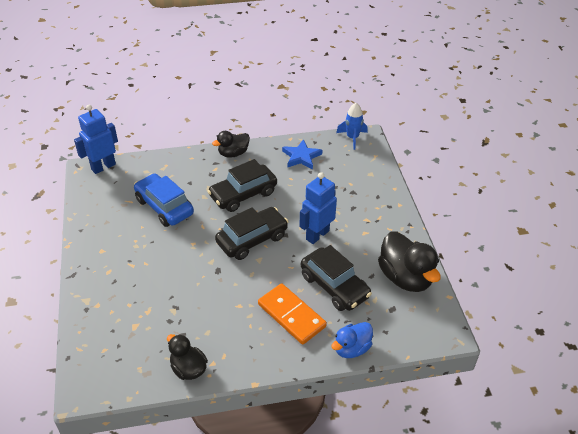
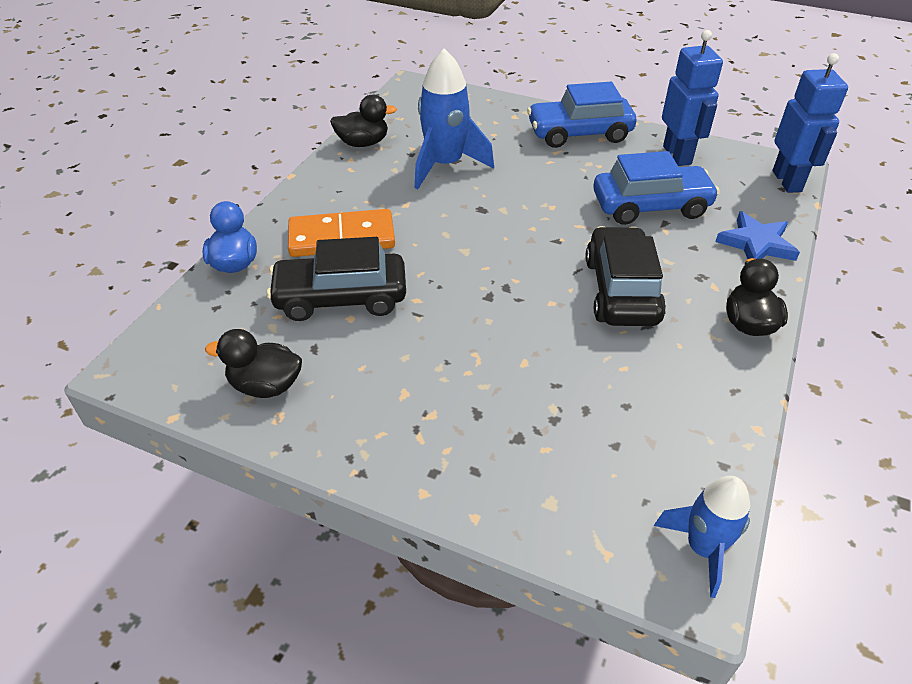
camera: 125 degrees right, 0 degrees up
(101, 263) = (579, 133): none -> blue car
(185, 309) = (445, 165): none -> blue rocket
(252, 239) = (510, 259): black car -> none
(301, 157) = (681, 415): blue star -> blue star (756, 243)
(317, 235) = (455, 331): blue robot -> blue robot (677, 155)
(405, 277) = (266, 385): black duck -> black duck, size x0.60

